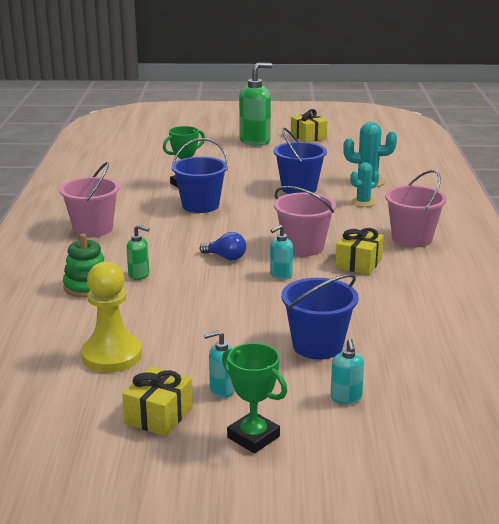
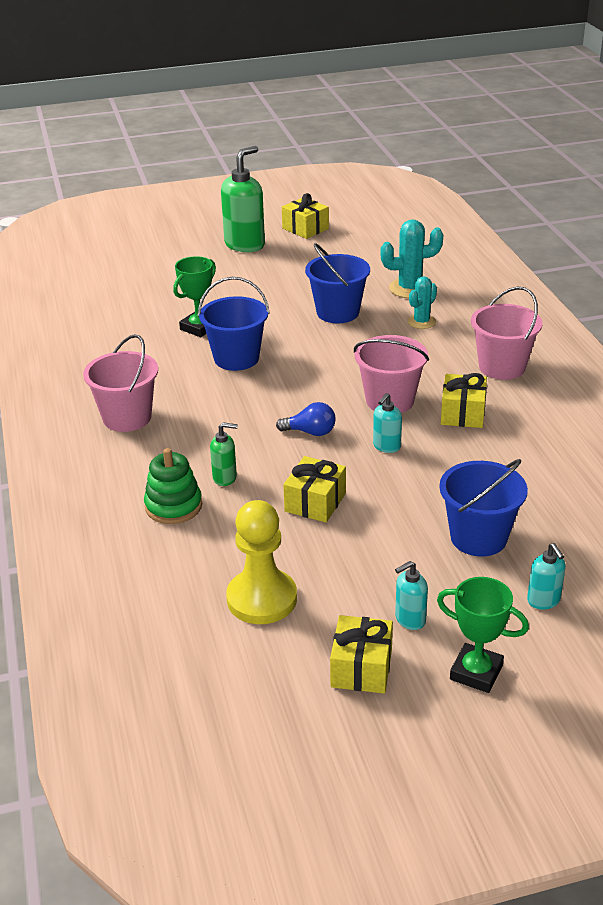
camera: 15 degrees left, 10 degrees up
(198, 301) = (315, 502): none -> yellow gift

